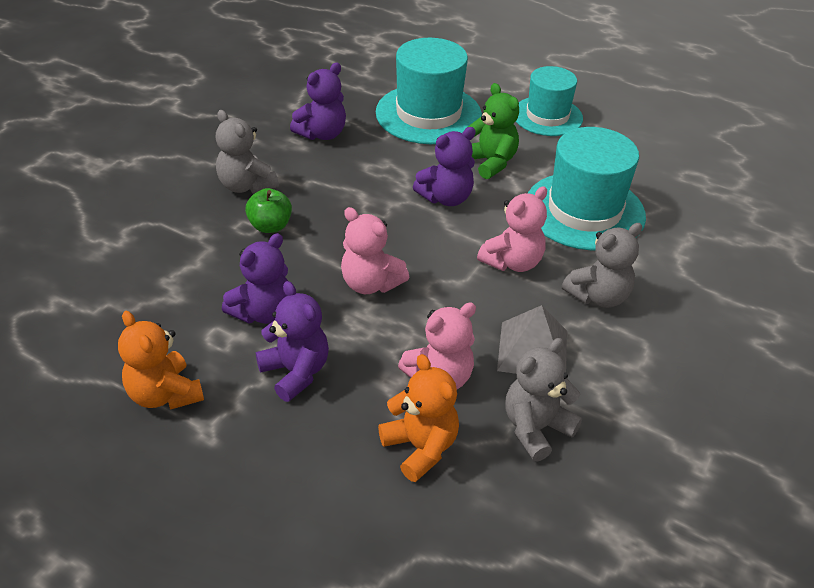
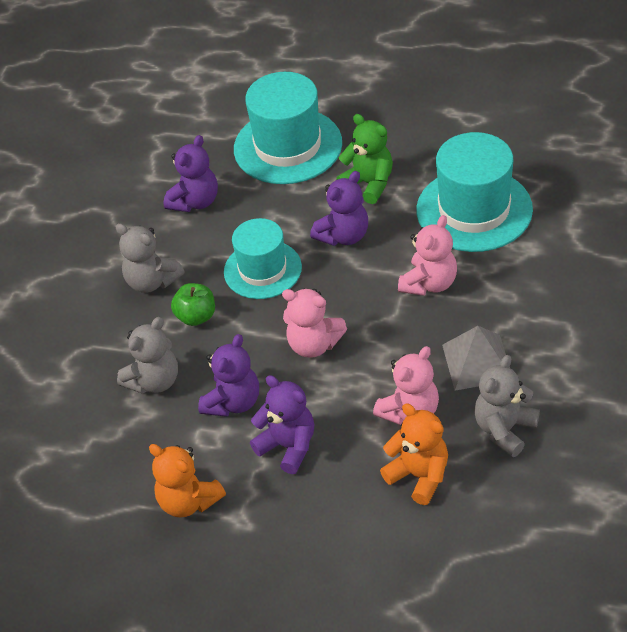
camera: 10 degrees left, 5 degrees up
(547, 116) = (403, 113): turquoise hat -> turquoise hat (262, 270)
(598, 296) = (515, 293): grey teddy bear -> grey teddy bear (154, 381)

